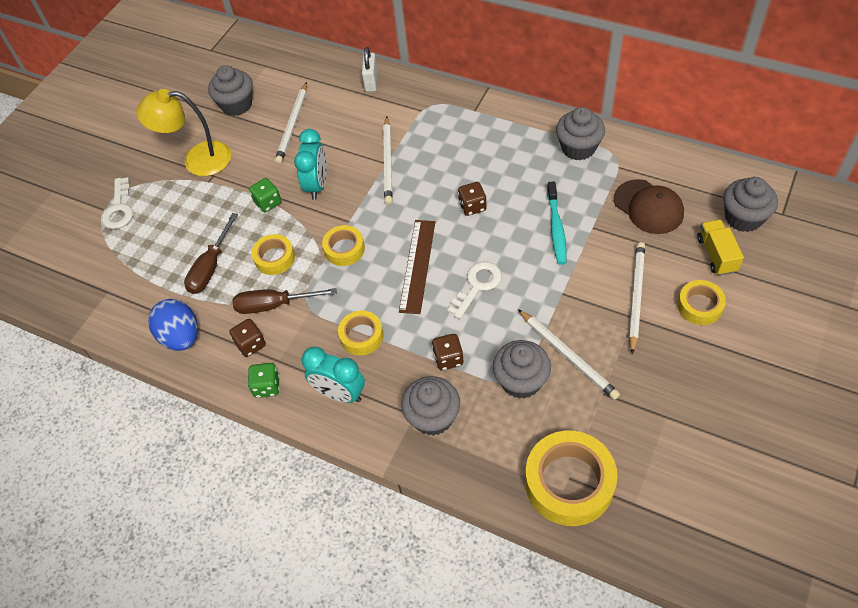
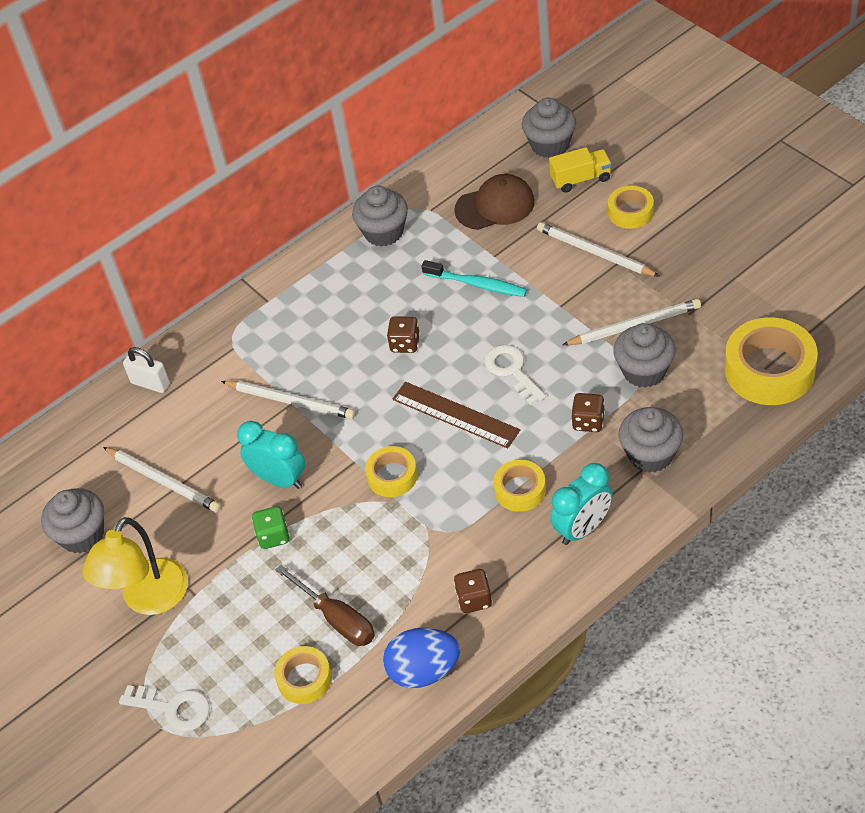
camera: 65 degrees left, 5 degrees down
(267, 386) = (539, 595): green dice -> none
(274, 258) = (363, 548): yellow tape -> yellow tape (304, 679)
(274, 305) = (432, 564): brown screwdriver -> none
(716, 255) = (580, 179): yellow truck -> yellow truck turned 150 degrees clockwise

